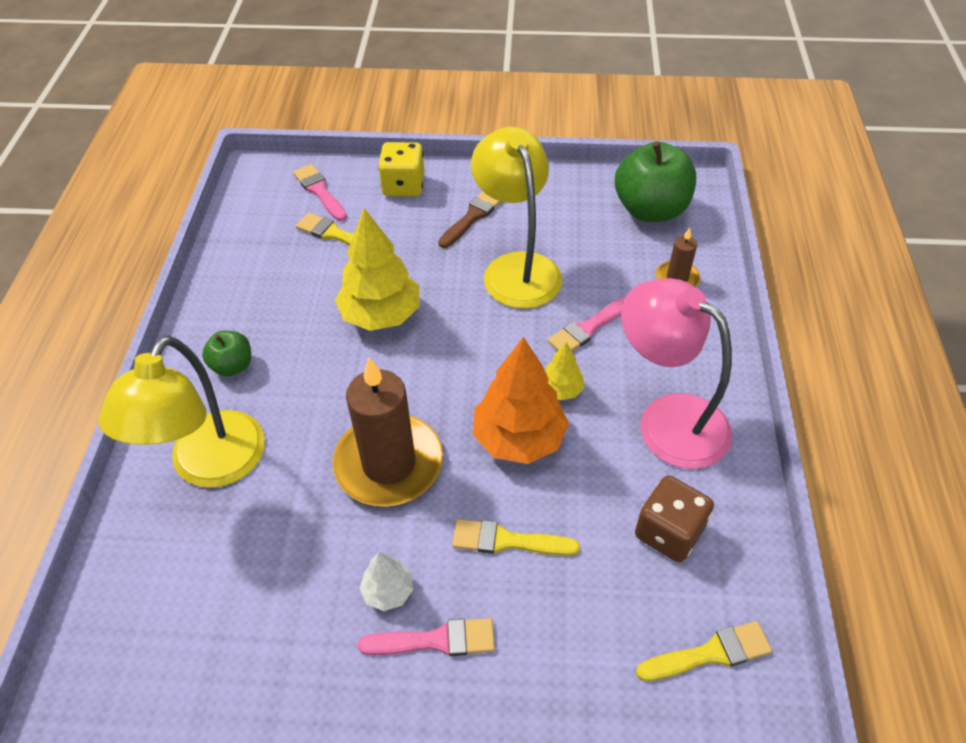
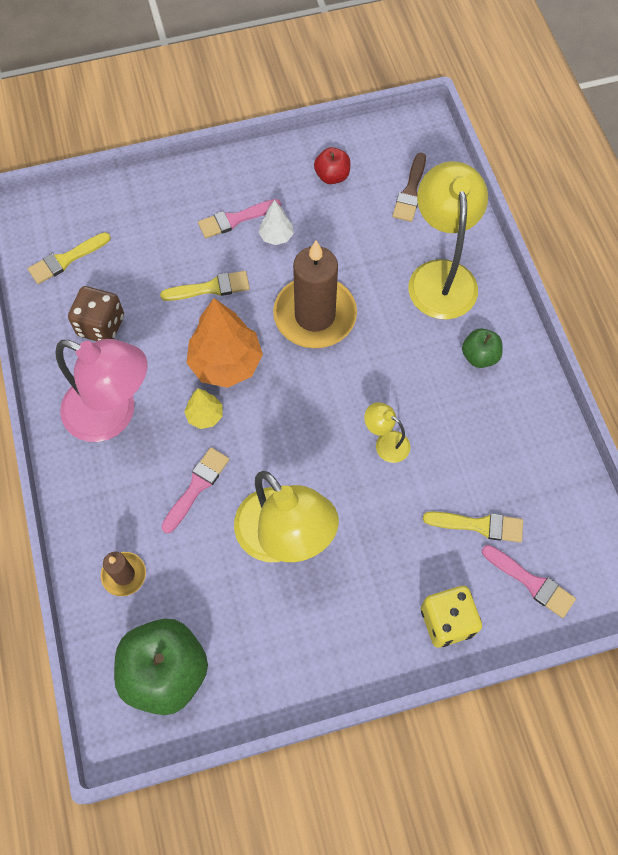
camera: 160 degrees right, 15 degrees up
(257, 670) = (332, 176): none -> red apple
(381, 315) = (386, 443): yellow tree -> yellow lamp
(473, 216) = (353, 597): brown brush -> brown brush (410, 192)

